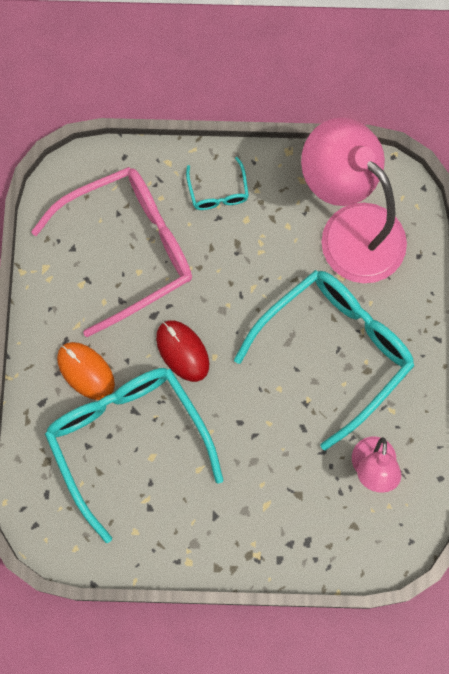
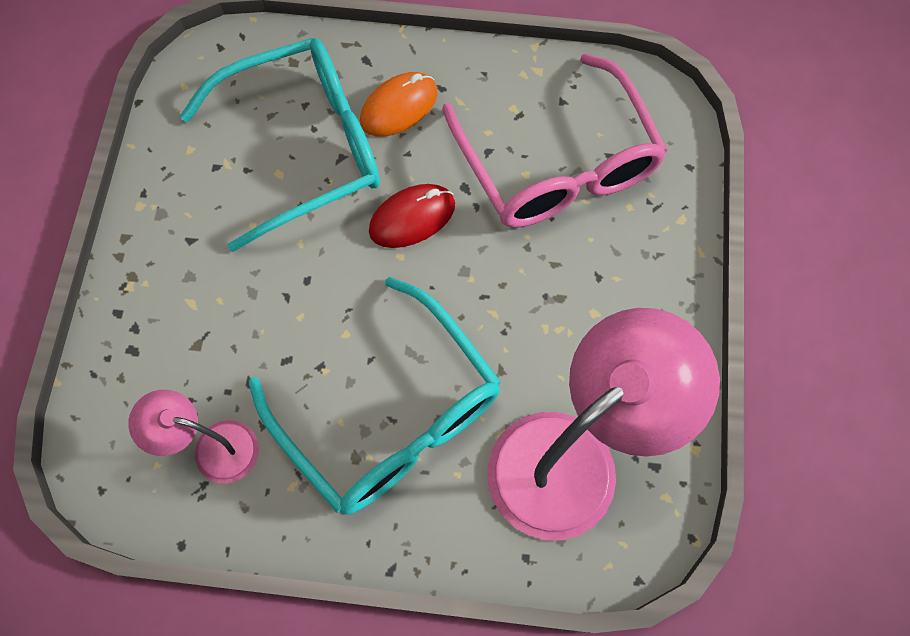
camera: 95 degrees right, 5 degrees down
(218, 192) = (637, 279): turquoise glasses -> none

